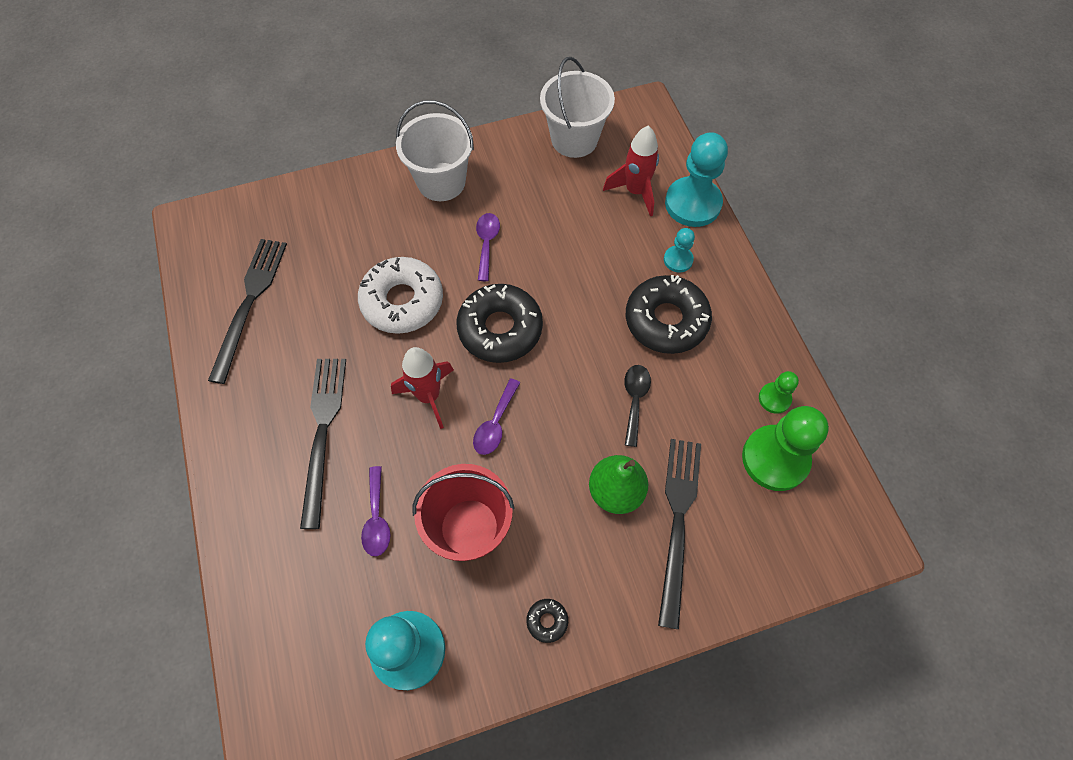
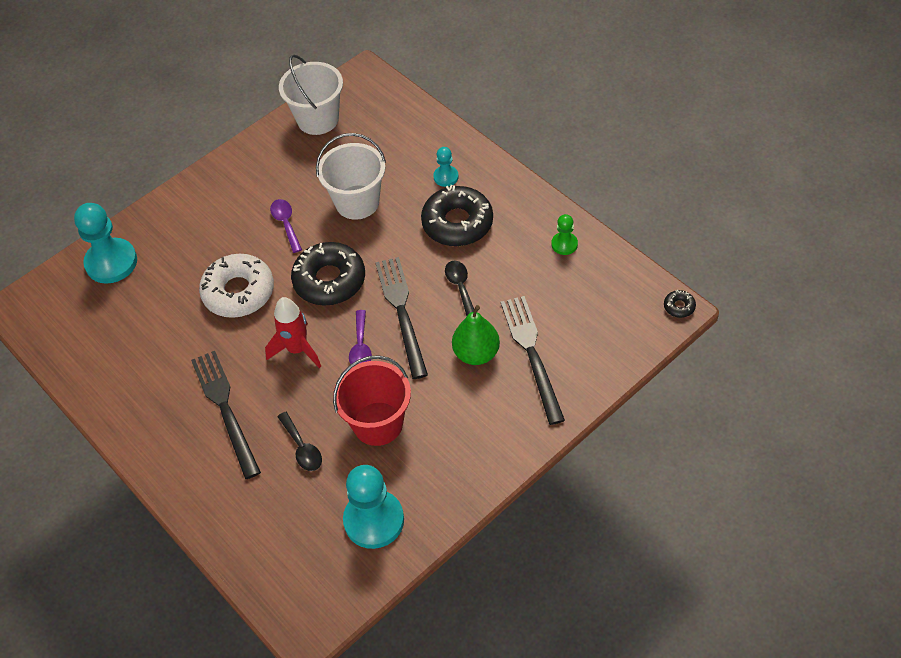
camera: 20 degrees left, 10 degrees down
(249, 303) = (109, 344): black fork -> black fork (401, 312)
(377, 519) = (302, 448): purple spoon -> black spoon
(441, 182) = (222, 192): white bucket -> white bucket (357, 202)
(547, 621) = (467, 457): black donut -> black donut (679, 306)
(635, 192) = (387, 140): red rocket -> none
(692, 204) = (438, 132): turquoise pawn -> turquoise pawn (111, 262)
(775, 459) = (583, 284): green pawn -> none

